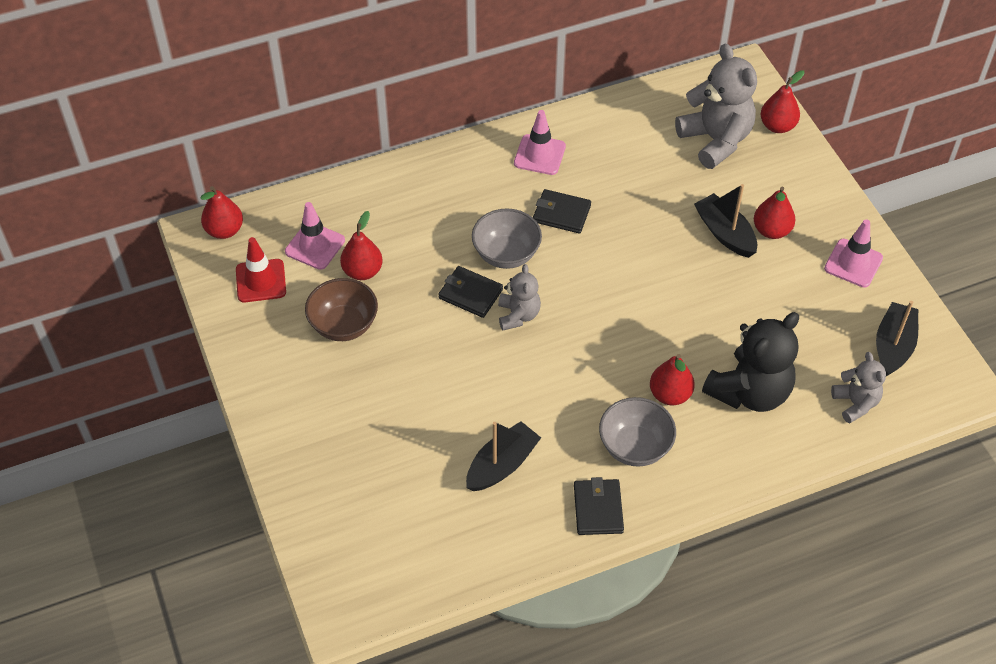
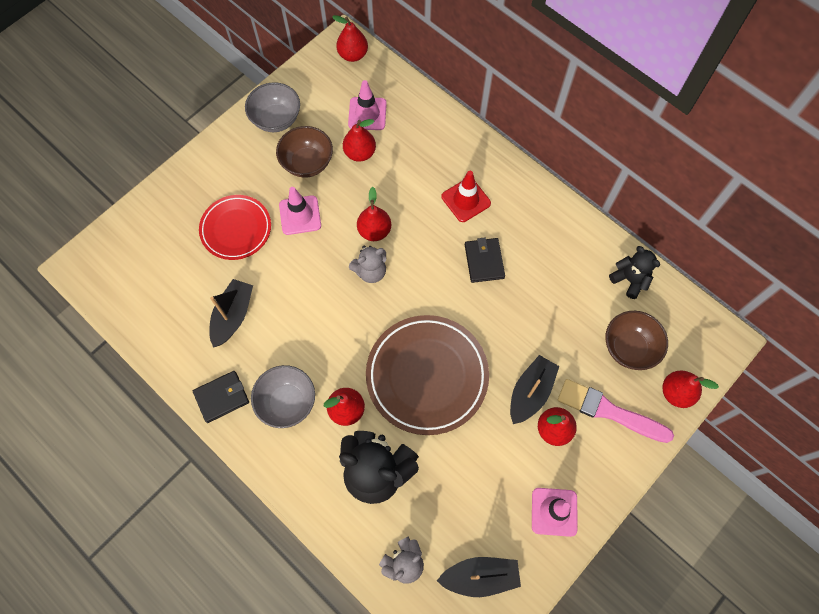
camera: 65 degrees right, 15 degrees up
(261, 281) = (321, 96): red traffic cone -> red traffic cone (466, 200)
(389, 425) = (236, 229): none -> red plate
(470, 294) = (374, 231): black wallet -> red pear
(502, 465) = (233, 316): black boat -> black boat turned 90 degrees counterclockwise
(506, 254) = (424, 239): grey bowl -> grey bowl (276, 119)
(539, 155) = (535, 221): pink traffic cone -> pink traffic cone (300, 215)
(645, 110) = (629, 280): none -> black teddy bear
(666, 310) = (427, 376): none -> brown plate
(715, 140) = (629, 347): grey teddy bear -> brown bowl
(772, 182) = (609, 411): none -> pink brush

